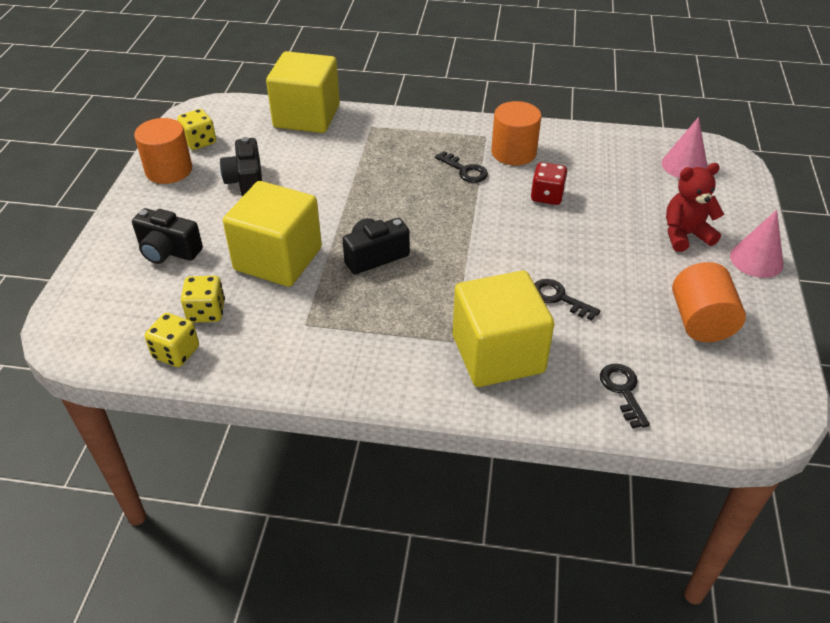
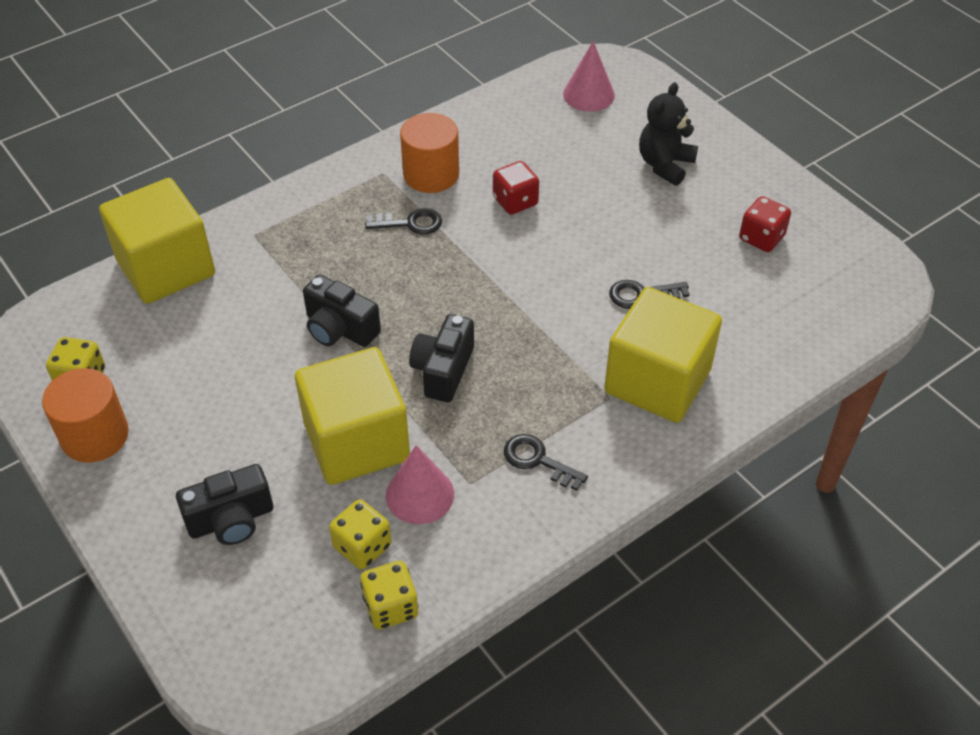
camera: 45 degrees left, 5 degrees up
(246, 181) = (204, 386): black camera -> black camera (340, 329)
(623, 391) = (778, 340): black key -> black key (538, 461)
(685, 235) = (665, 165): red teddy bear -> black teddy bear
(700, 322) = (761, 238): orange cylinder -> red dice
(756, 260) = (738, 153): pink cone -> pink cone (420, 494)

